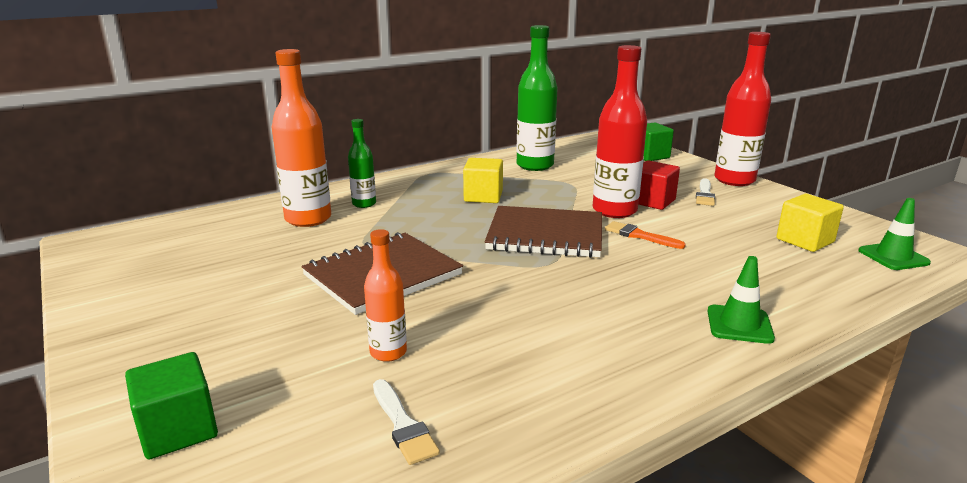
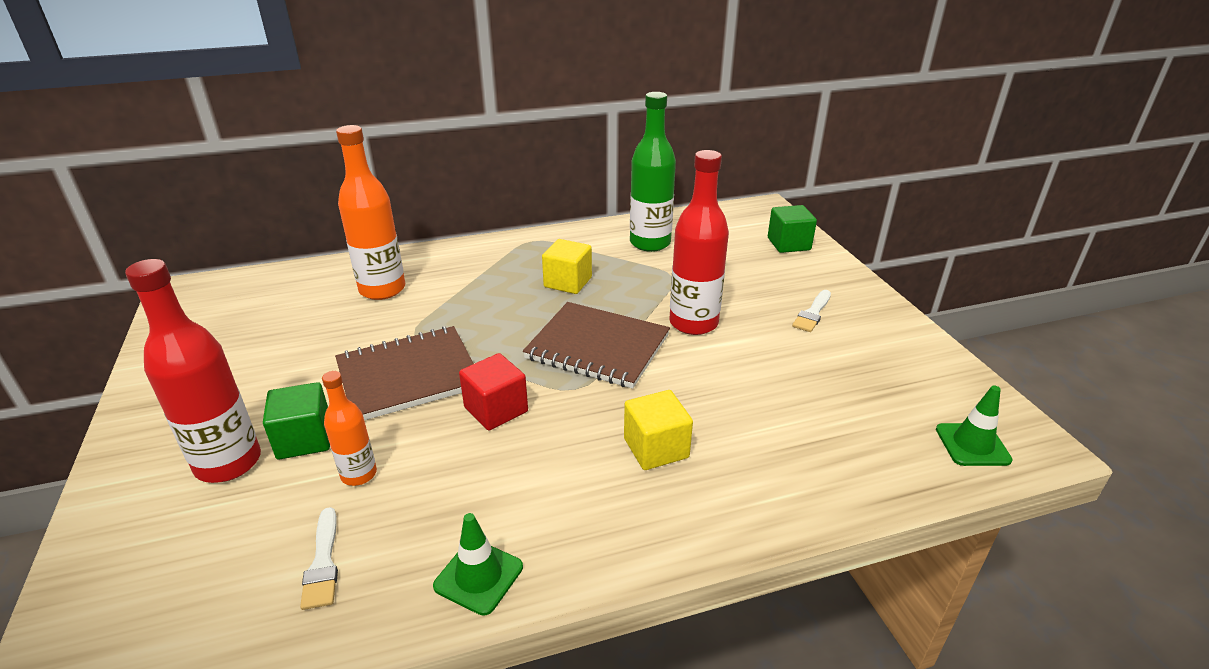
camera: 15 degrees right, 10 degrees up
(178, 430) = (147, 525): green cube -> green cube (304, 439)
(364, 204) = (445, 276): green bottle -> none
(639, 236) = (696, 364): orange brush -> none
(652, 201) = (745, 315): red cube -> red cube (496, 409)
(734, 180) = (864, 295): red bottle -> red bottle (228, 463)
(739, 324) = (719, 509): green traffic cone -> green traffic cone (478, 576)
(805, 240) = (881, 402): yellow cube -> yellow cube (656, 448)

